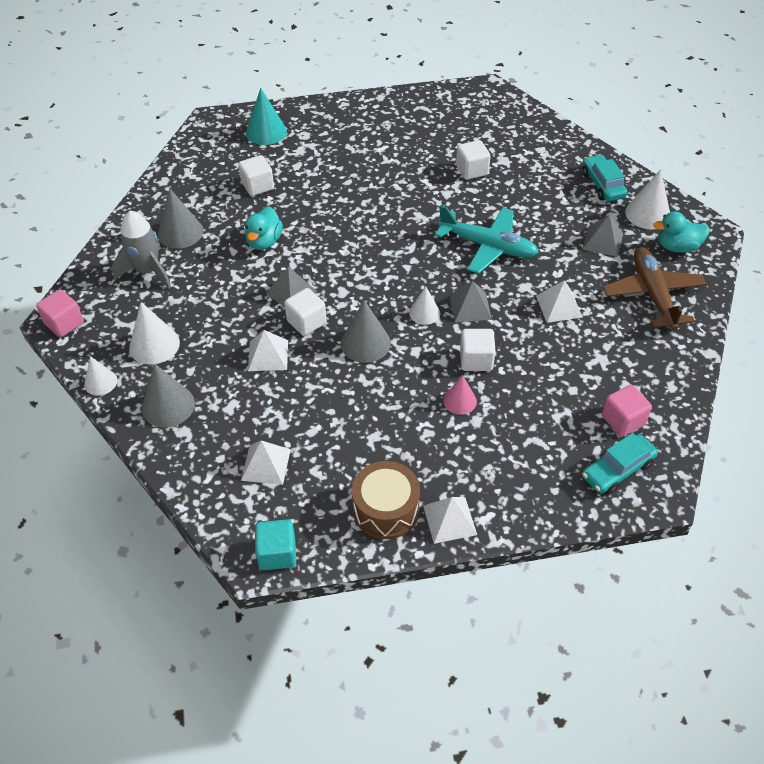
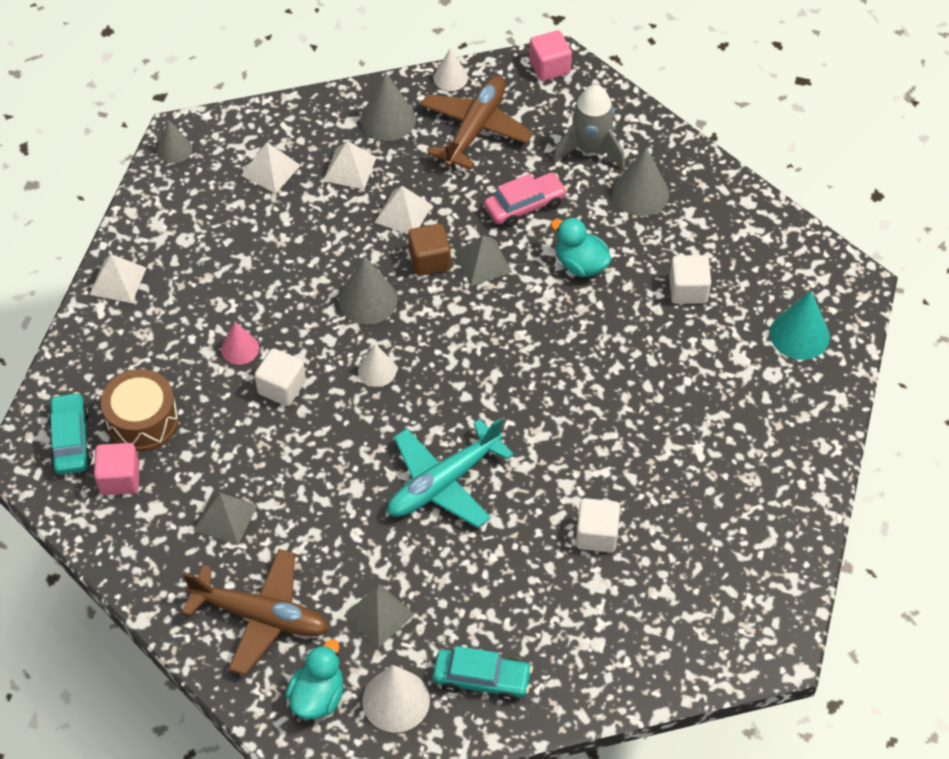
camera: 115 degrees right, 5 degrees up
(154, 345) = (475, 128): white cone -> brown plane
(223, 288) = (525, 206): none -> pink car
(277, 553) = (174, 149): turquoise cube -> grey cone
(306, 322) = (429, 260): white cube -> brown cube
(386, 509) = (161, 239): brown drum -> brown drum (143, 421)
(470, 307) = (359, 417): grey pyramid -> grey pyramid (225, 517)
(559, 306) = (305, 506): white pyramid -> white pyramid (350, 168)

